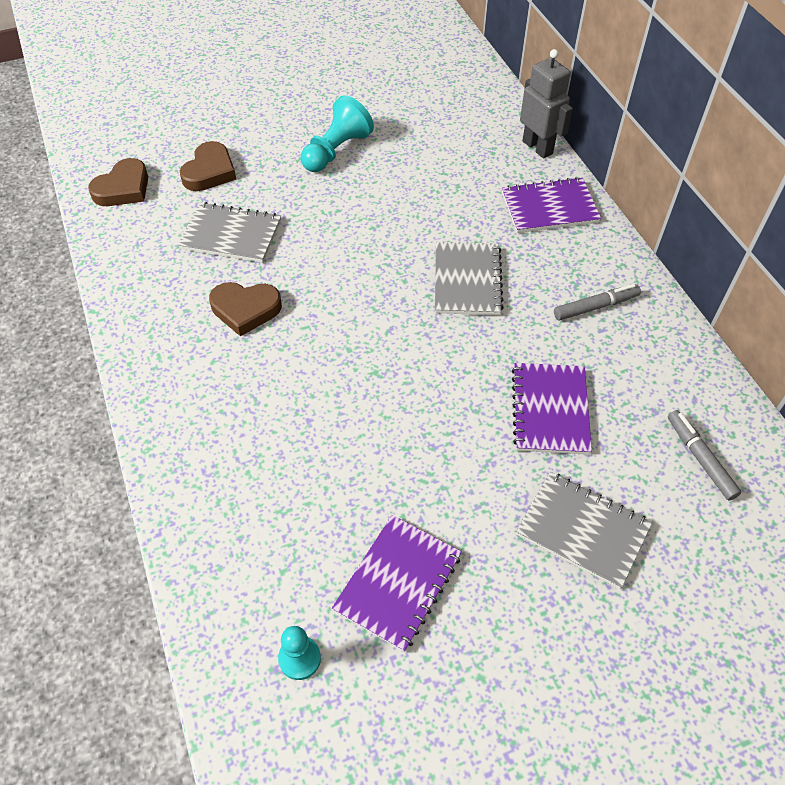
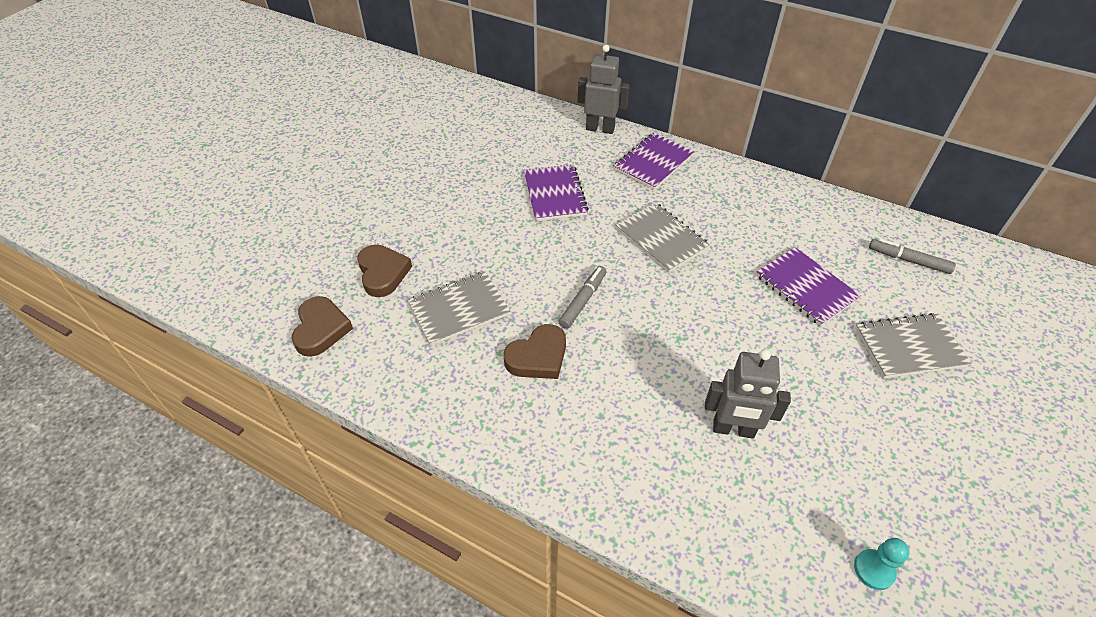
camera: 40 degrees left, 5 degrees down
(326, 472) = (733, 429): none -> grey robot
(336, 151) = (466, 203): turquoise pawn -> none
(398, 583) = (862, 465): purple notebook -> purple notebook (554, 194)
(595, 306) = (752, 208): grey marker -> grey marker (583, 301)

